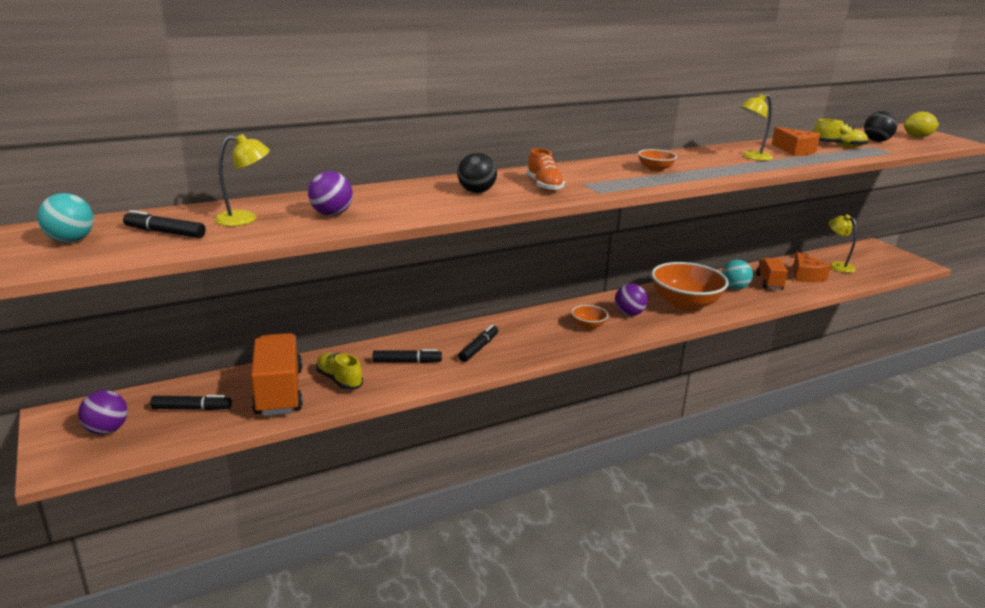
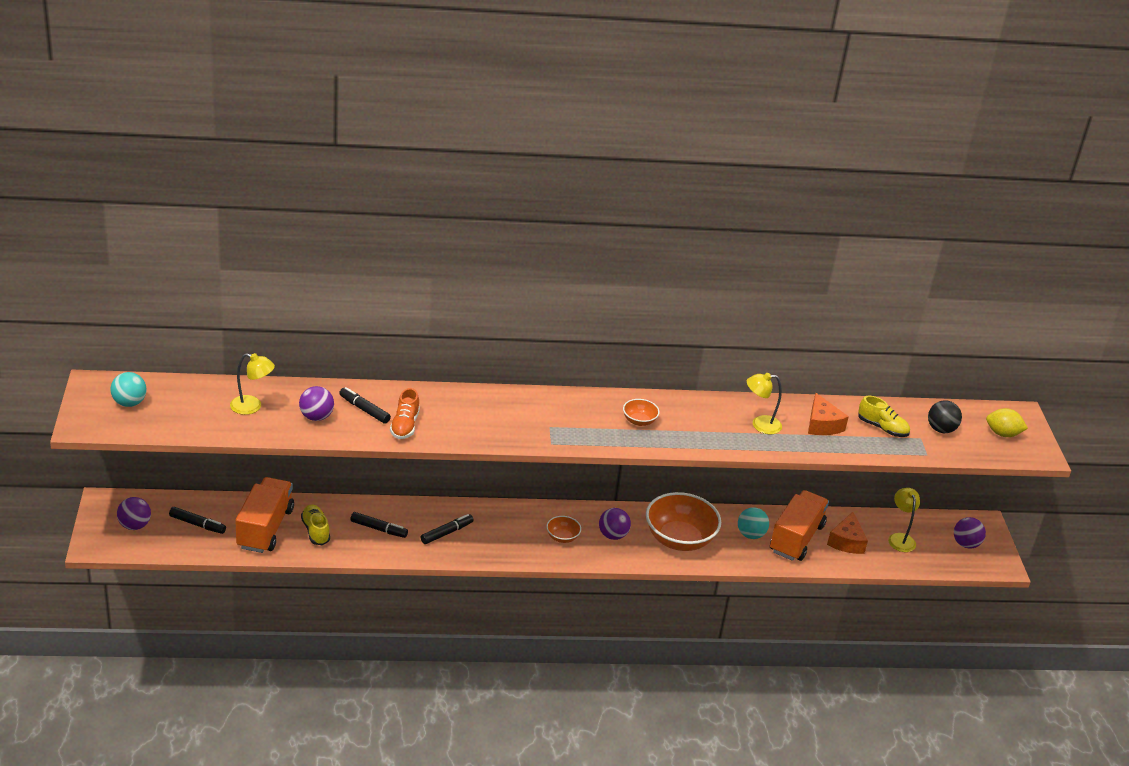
camera: 20 degrees right, 10 degrees up
(165, 232) = (192, 409): black marker -> black marker (364, 409)
(476, 191) = (449, 415): black ball -> none
(544, 186) = (513, 421): orange shoe -> orange shoe (405, 426)
(769, 282) = (796, 538): orange truck -> orange truck, size x1.68
(881, 259) = (965, 544): none -> purple ball

